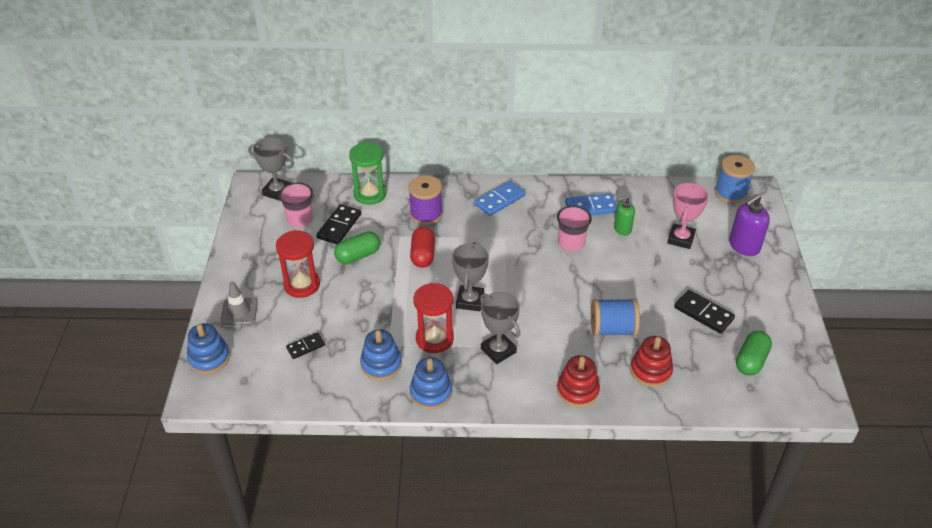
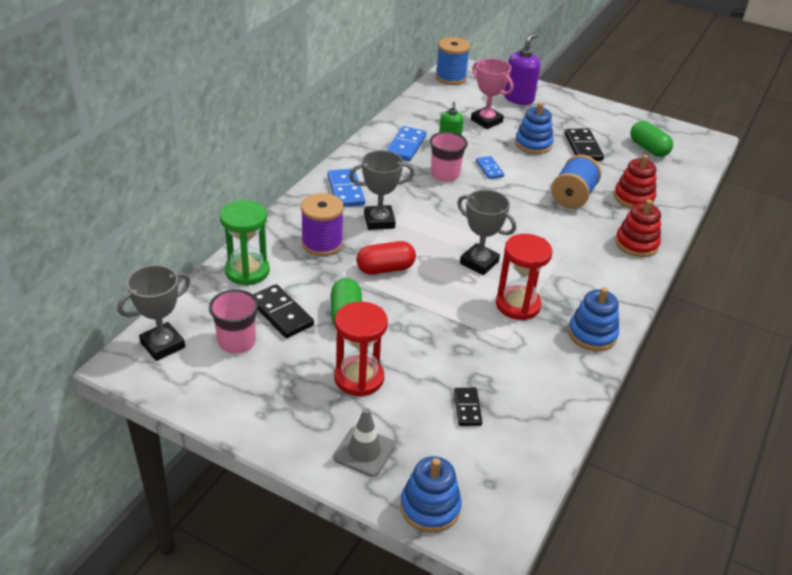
camera: 65 degrees left, 5 degrees down
(381, 364) = (532, 356): blue stacking toy -> blue stacking toy (533, 144)
(423, 255) = (385, 269): red capsule -> red capsule turned 45 degrees counterclockwise
(498, 350) = (560, 270): grey trophy -> grey trophy (379, 221)
(605, 265) = (489, 169): none -> blue domino
(703, 313) = (583, 147): black domino -> black domino turned 75 degrees counterclockwise
(744, 246) = (519, 98): purple soap dispenser -> purple soap dispenser turned 135 degrees counterclockwise

